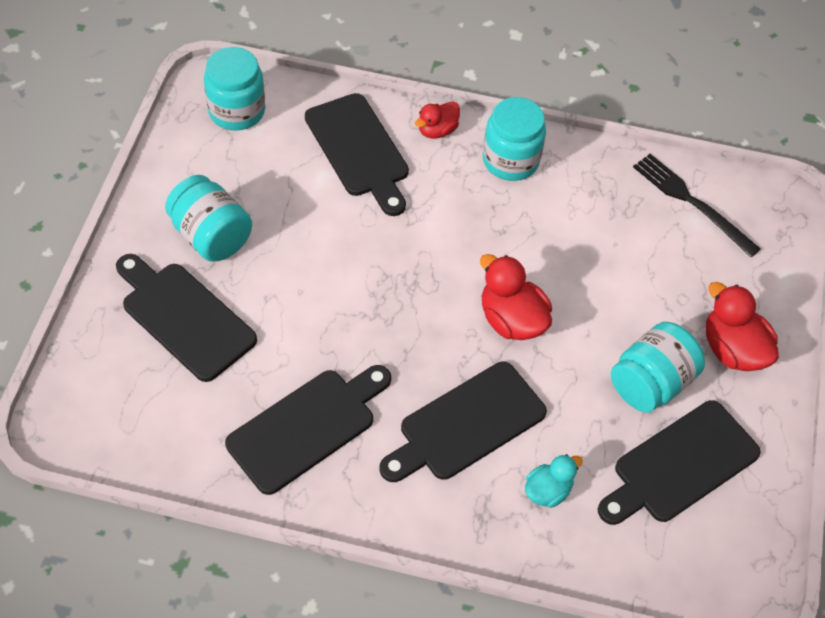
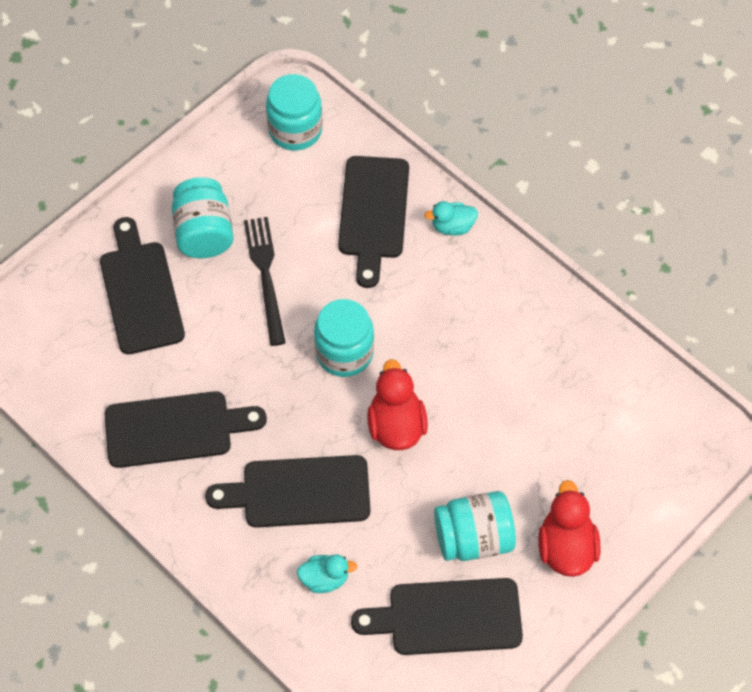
camera: 35 degrees right, 5 degrees up
(437, 130) = (452, 227): red duck -> turquoise duck
(510, 160) = (497, 284): turquoise jar -> turquoise jar (344, 353)
(691, 202) = (632, 401): black fork -> black fork (265, 275)

